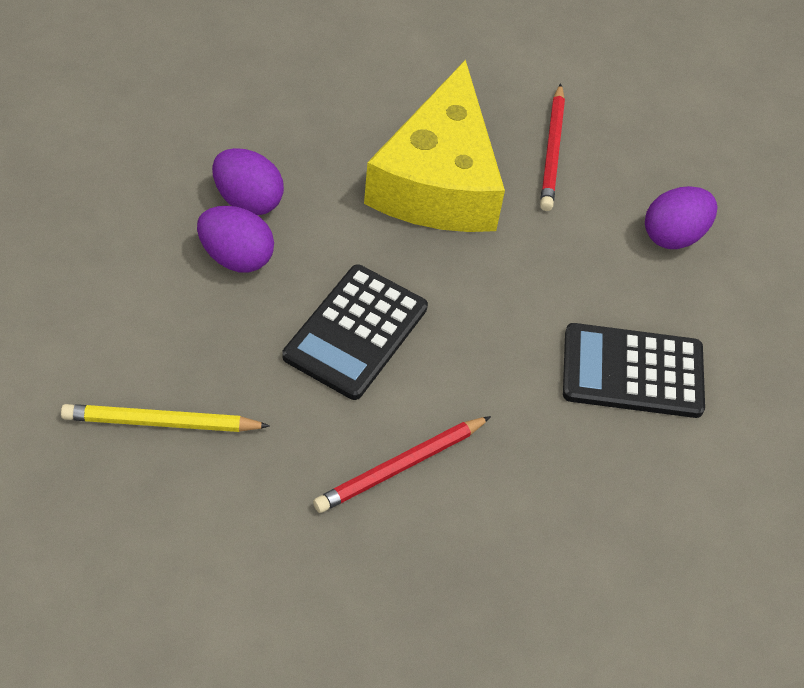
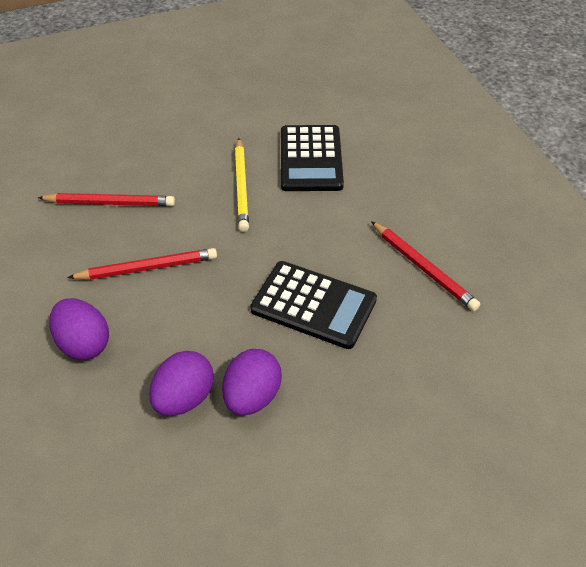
camera: 90 degrees left, 5 degrees down
(161, 423) = (436, 422): yellow pencil -> yellow pencil (241, 187)
(439, 180) = (147, 268): yellow cheese -> red pencil
(673, 235) = (189, 141): purple egg -> purple egg (84, 344)

